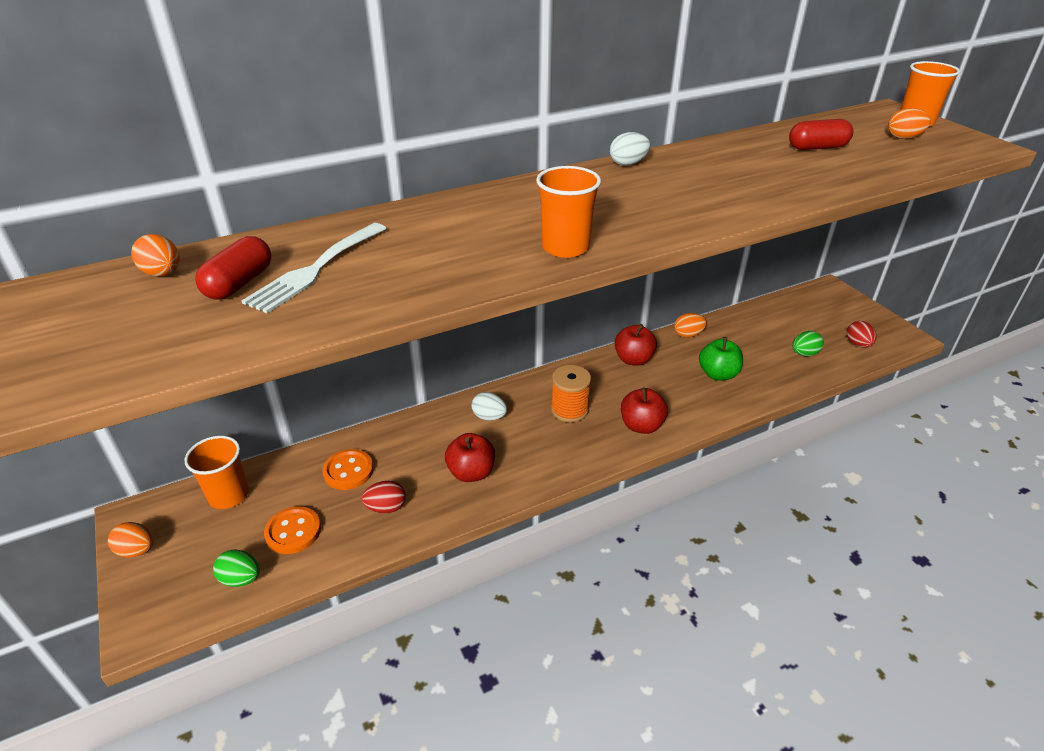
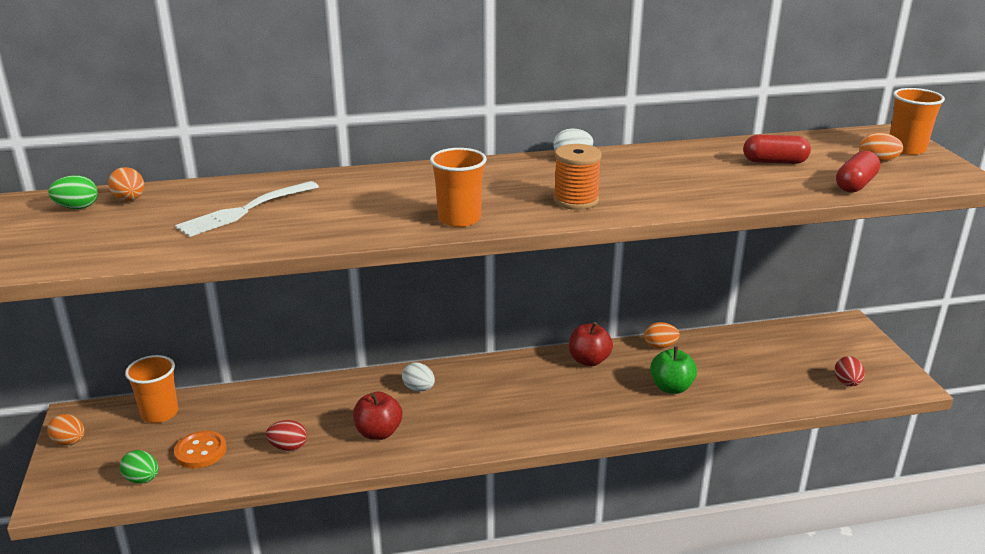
camera: 15 degrees right, 10 degrees down
(239, 283) = (181, 213): red capsule -> red capsule (855, 184)
(348, 471) = (269, 412): orange button -> none
(569, 410) = (500, 395): orange spool -> orange spool (576, 200)
(641, 426) = (564, 421): red apple -> none
(804, 354) = (779, 383): green egg -> green egg (77, 207)

